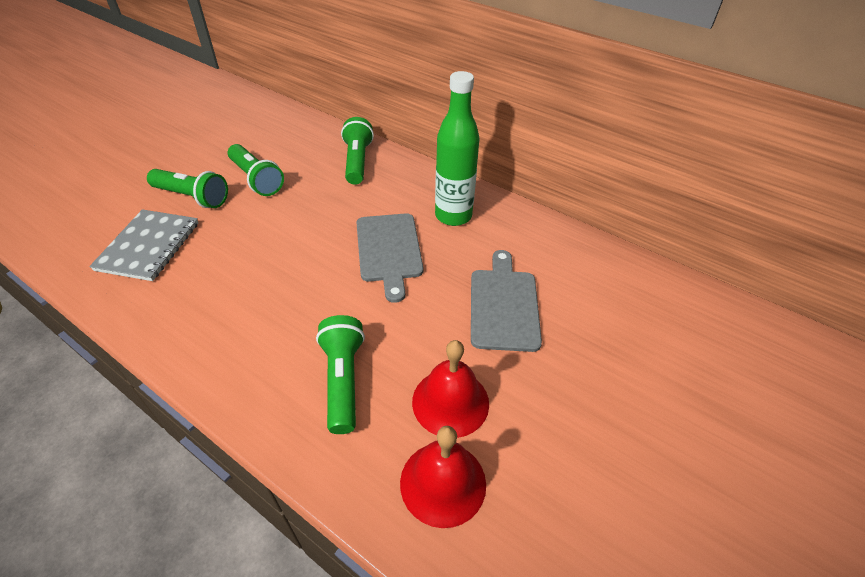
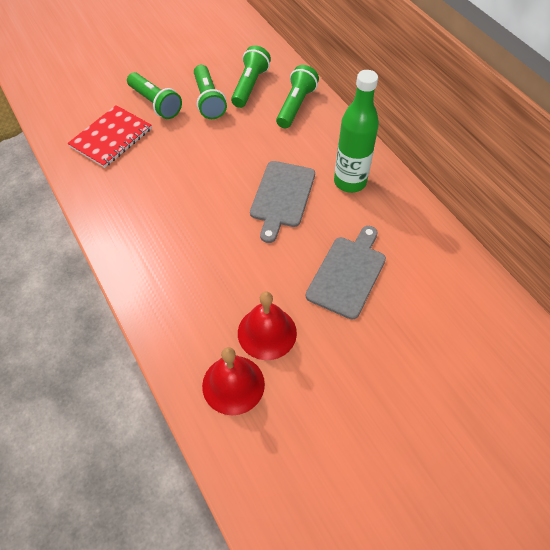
camera: 25 degrees right, 10 degrees up
(149, 246) = (111, 138): grey notebook -> red notebook
(343, 380) = (201, 288): green flashlight -> green flashlight (250, 85)

